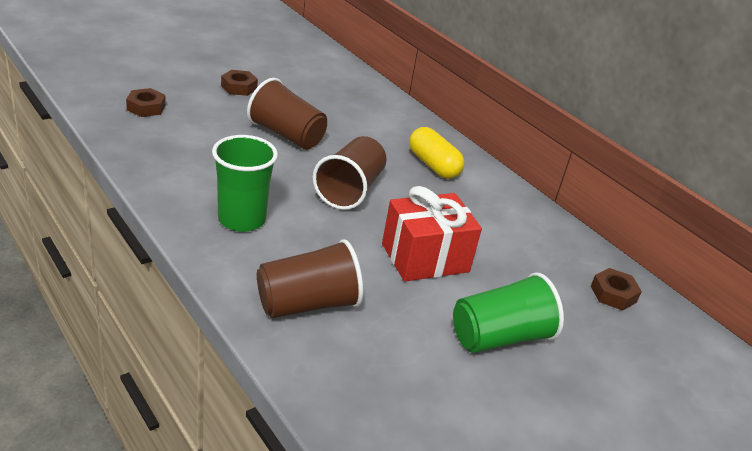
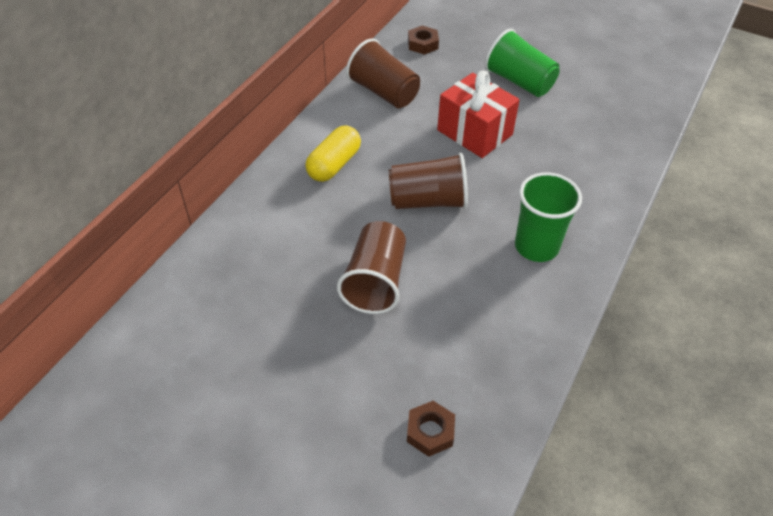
camera: 110 degrees left, 15 degrees up
(239, 87) = (303, 376): brown nut -> none
(307, 304) = (585, 170): brown cup -> brown cup (384, 92)

